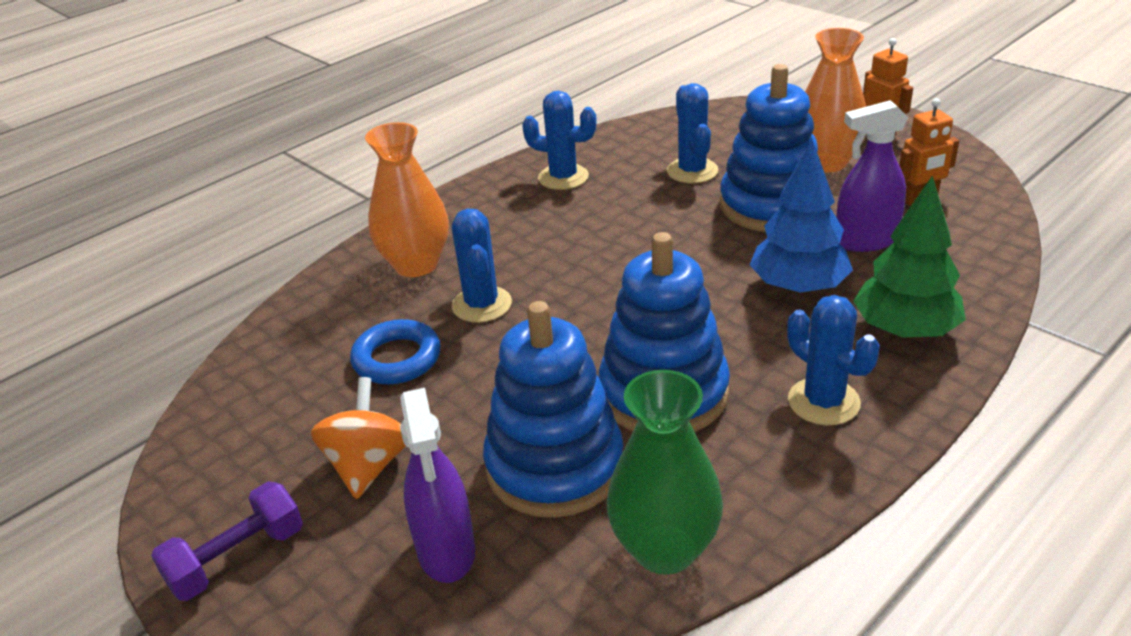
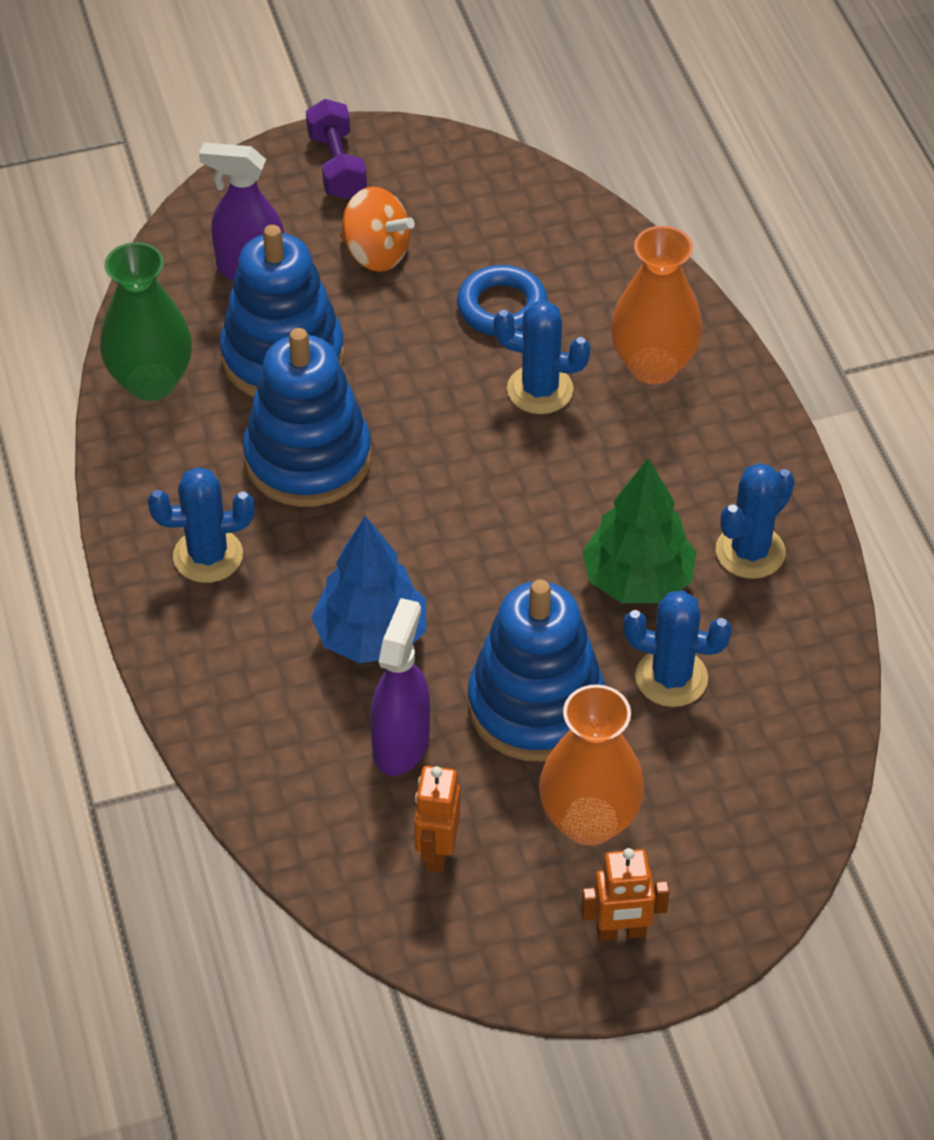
camera: 115 degrees right, 15 degrees up
(904, 330) = (243, 673): green tree -> green tree (637, 580)

